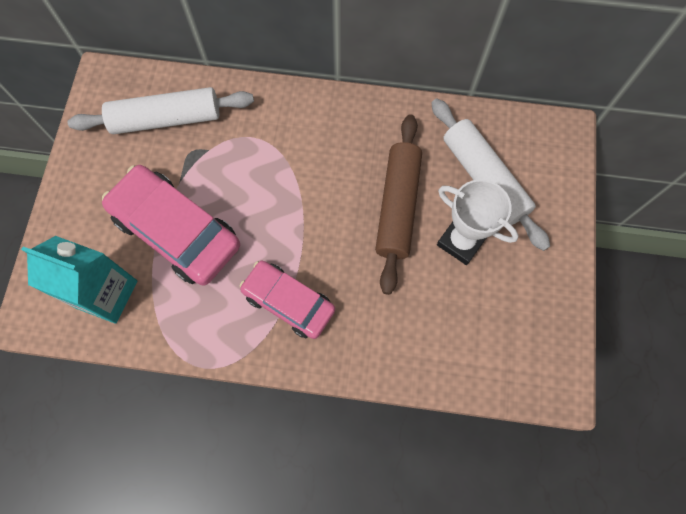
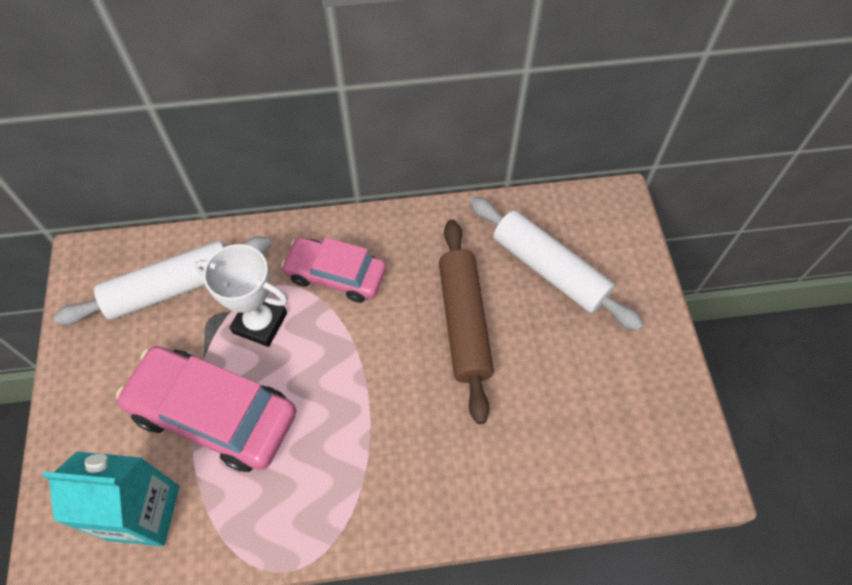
camera: 15 degrees left, 10 degrees down
(288, 302) = (369, 463): pink car -> pink car (336, 275)
(461, 241) = (545, 344): white trophy -> white trophy (260, 323)

